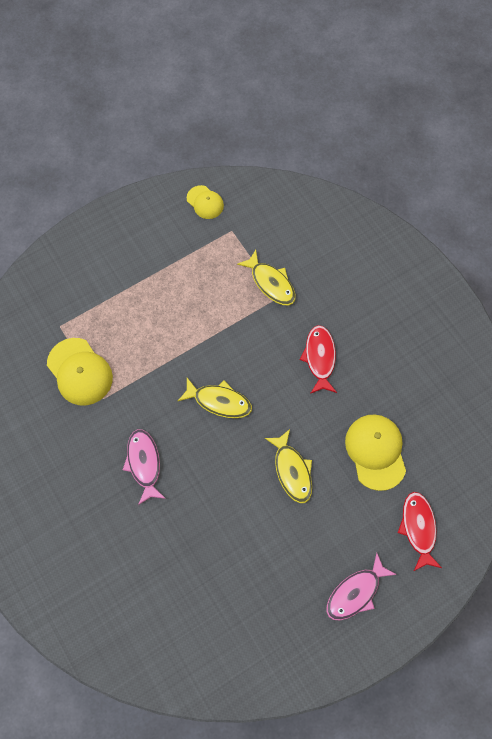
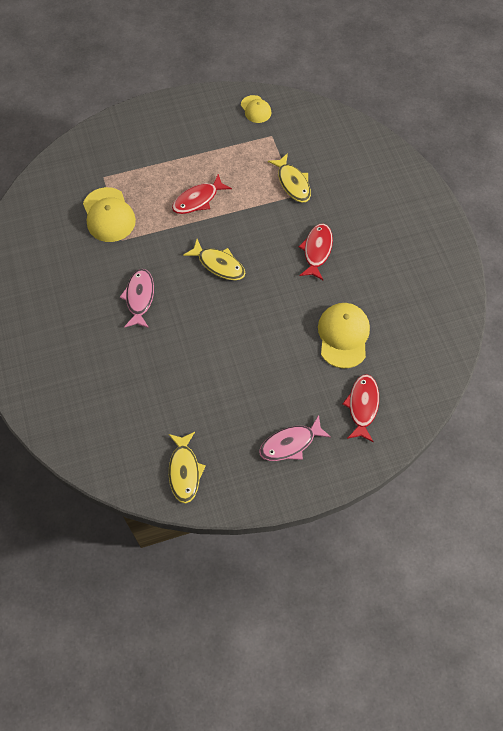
camera: 15 degrees right, 5 degrees down
(173, 328) = (198, 200): none -> red fish
(292, 470) = (264, 333): yellow fish -> yellow fish (184, 471)

